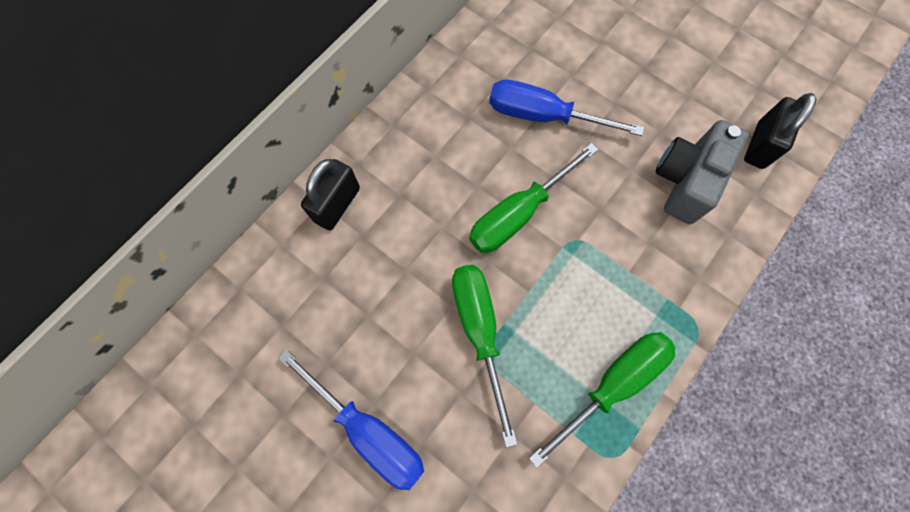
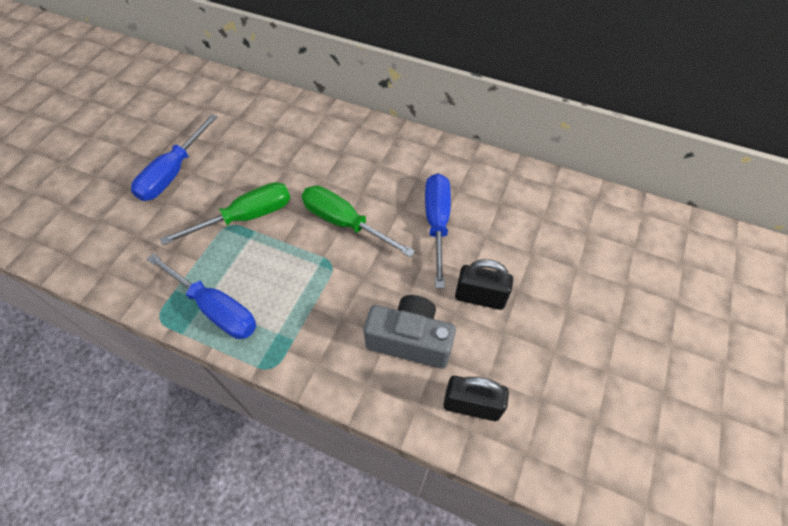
camera: 75 degrees right, 15 degrees down
(337, 204) = (325, 122): black padlock -> black padlock (480, 297)
(613, 383) = (216, 308): green screwdriver -> blue screwdriver

